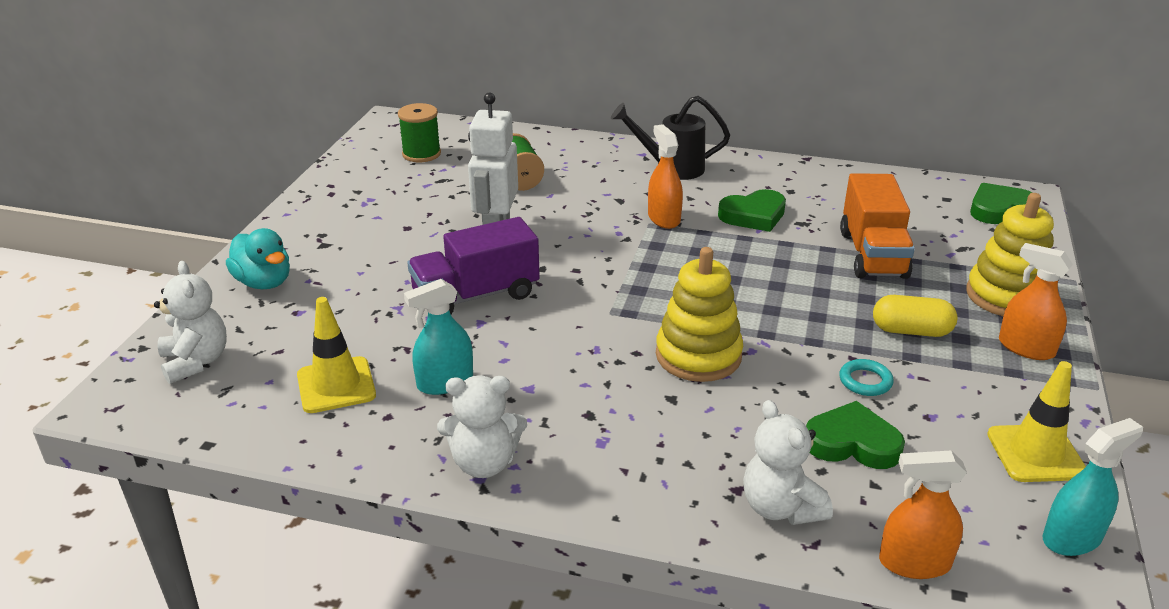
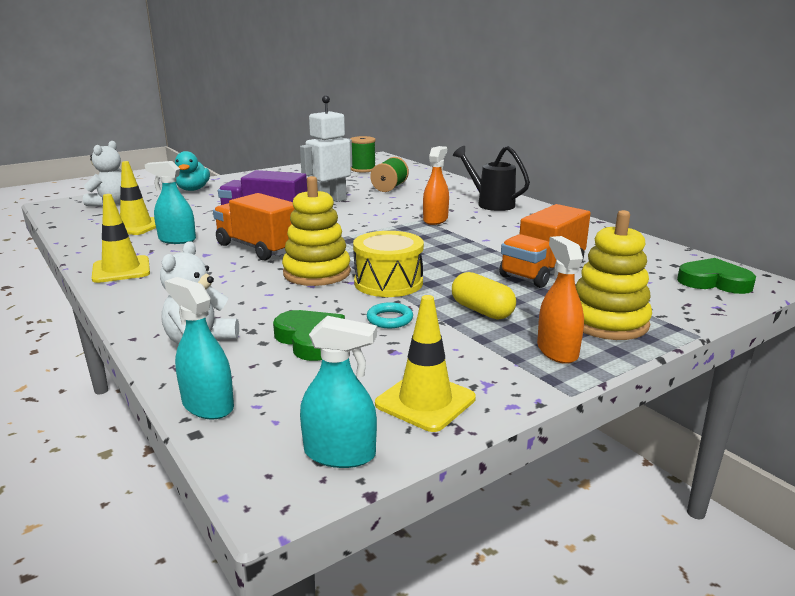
camera: 40 degrees right, 10 degrees down
(484, 463) = (121, 270): white teddy bear -> yellow traffic cone
(568, 348) = (258, 248): none -> orange truck
(753, 215) = (497, 233): green heart -> none
(783, 335) = (388, 283): none -> yellow drum
(914, 563) = (208, 405): orange spray bottle -> turquoise spray bottle

